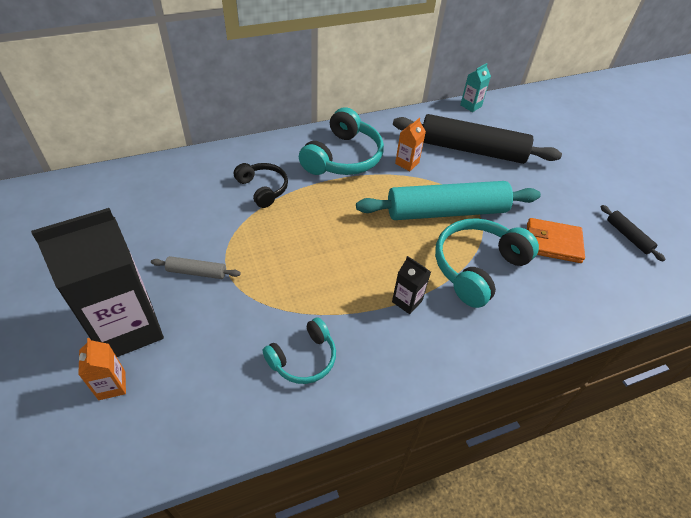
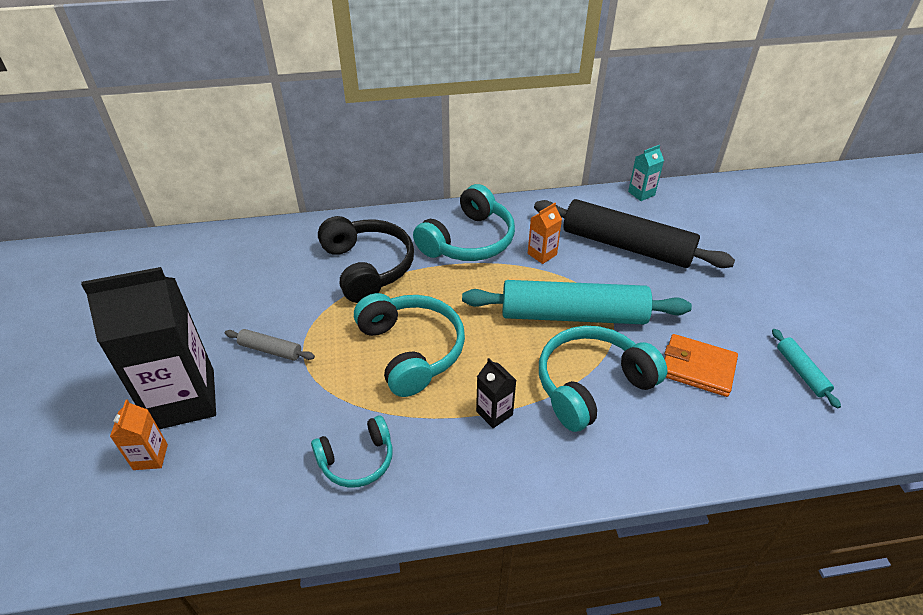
camera: 15 degrees right, 5 degrees down
(263, 189) = (368, 267): black headphones -> black headphones, size x1.66
(322, 257) = (411, 350): none -> turquoise headphones
(628, 236) = (801, 372): black rolling pin -> turquoise rolling pin

